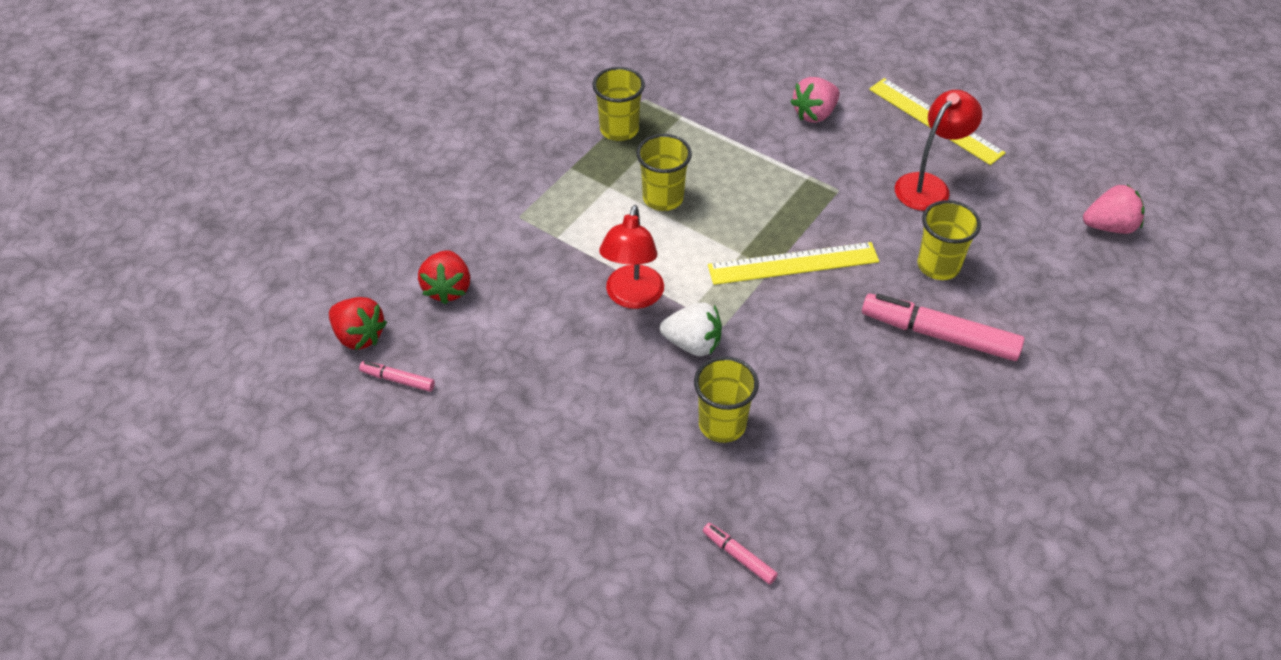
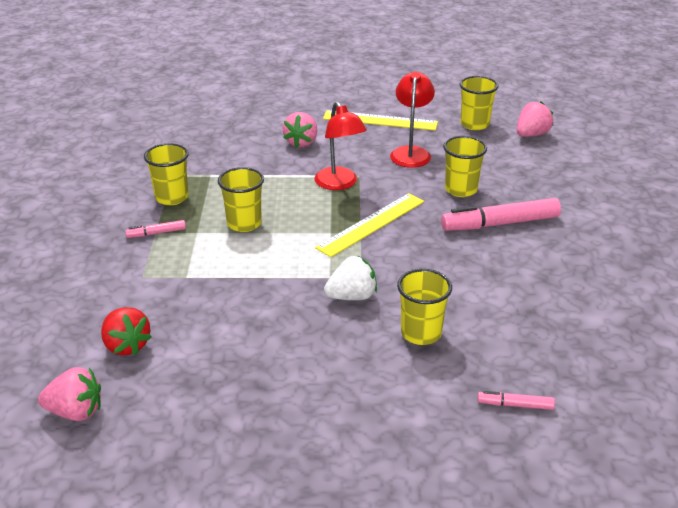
camera: 35 degrees left, 15 degrees down
(359, 336) = (75, 412): red strawberry -> pink strawberry
(398, 380) = (140, 425): pink marker -> pink marker (156, 233)
(632, 297) = (280, 288): red lamp -> red lamp (339, 184)
(1049, 178) = (474, 124): none -> yellow cup

